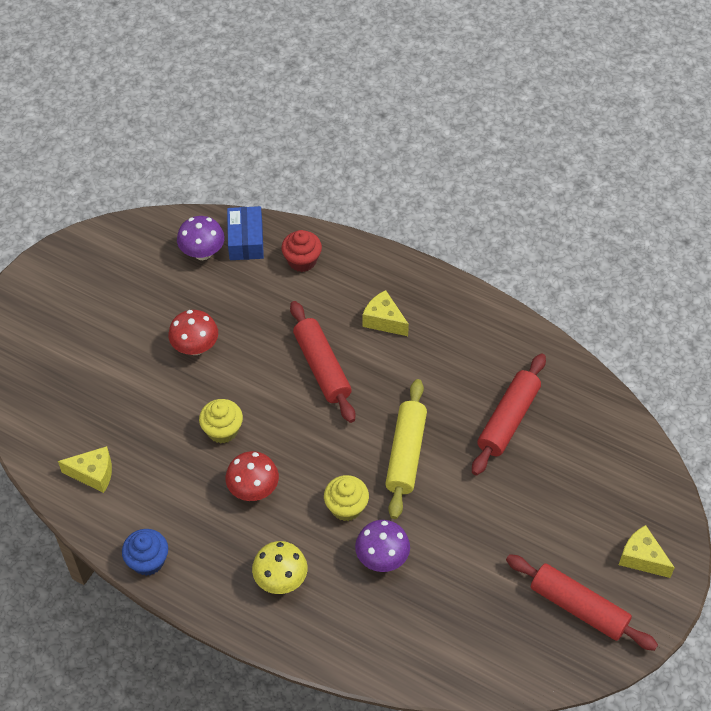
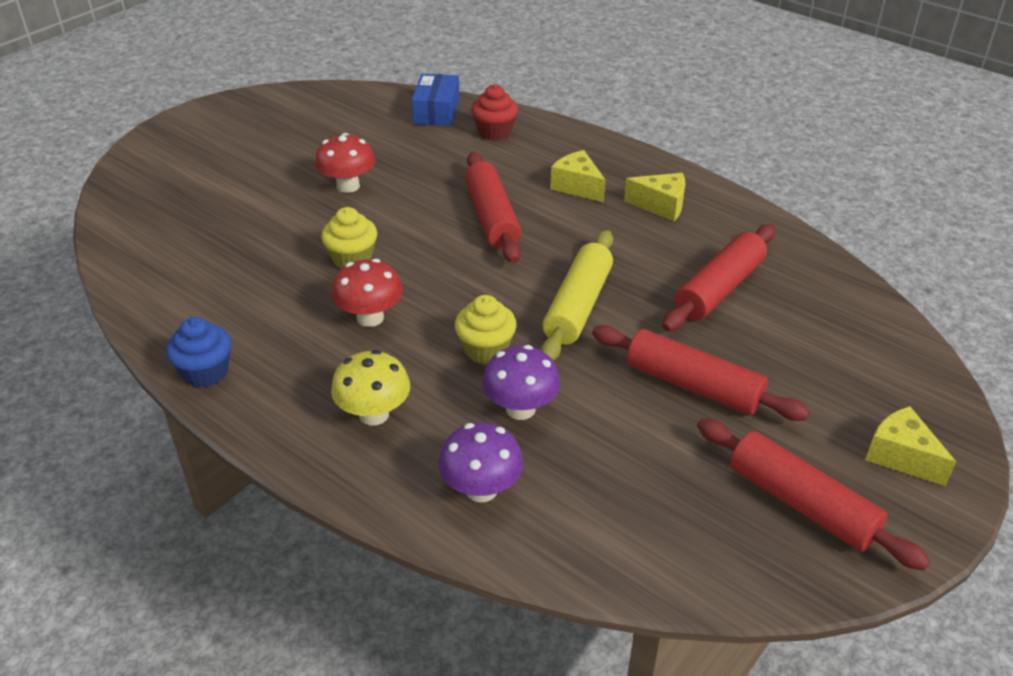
camera: 10 degrees right, 15 degrees down
(93, 474) = (178, 280): yellow cheese -> yellow cheese (661, 206)
(202, 253) = (385, 116): purple mushroom -> purple mushroom (481, 489)
(499, 518) = (693, 385): none -> red rolling pin

